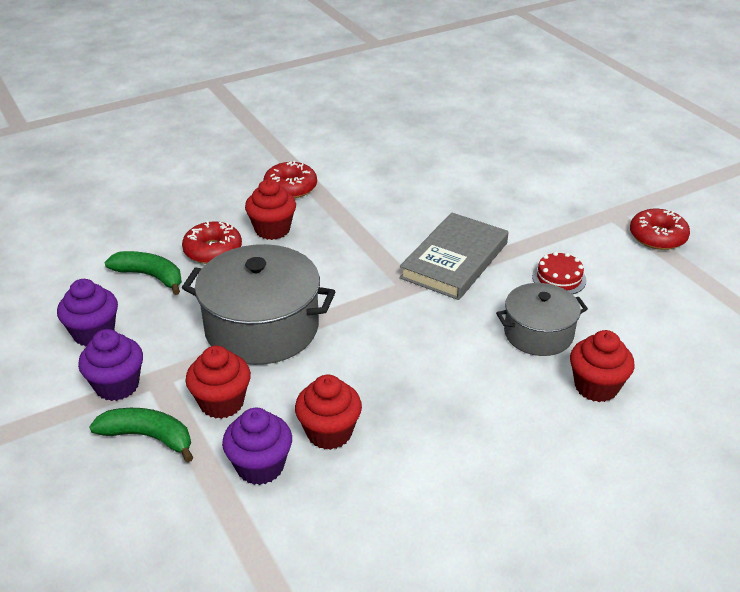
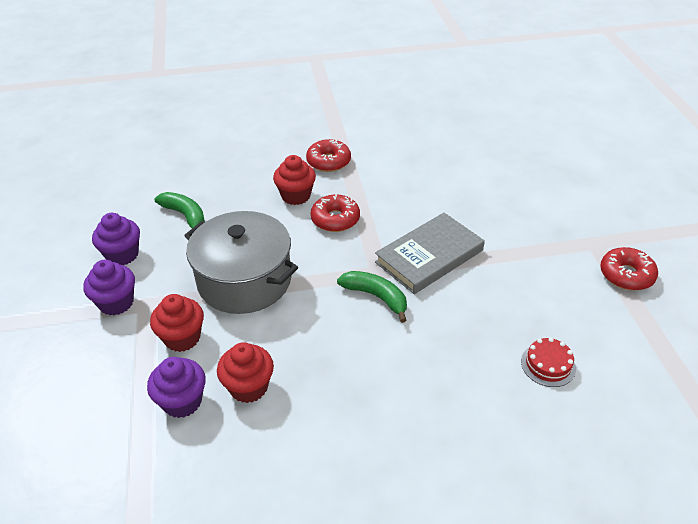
camera: 20 degrees right, 5 degrees up
(148, 437) = (116, 352): green banana -> green banana (376, 297)
(213, 250) = (242, 204): red donut -> red donut (335, 219)
(538, 334) = (467, 343): grey pot -> none
(559, 278) = (512, 294): red cake -> red cake (548, 365)
(596, 387) = (493, 408): red cupcake -> none

